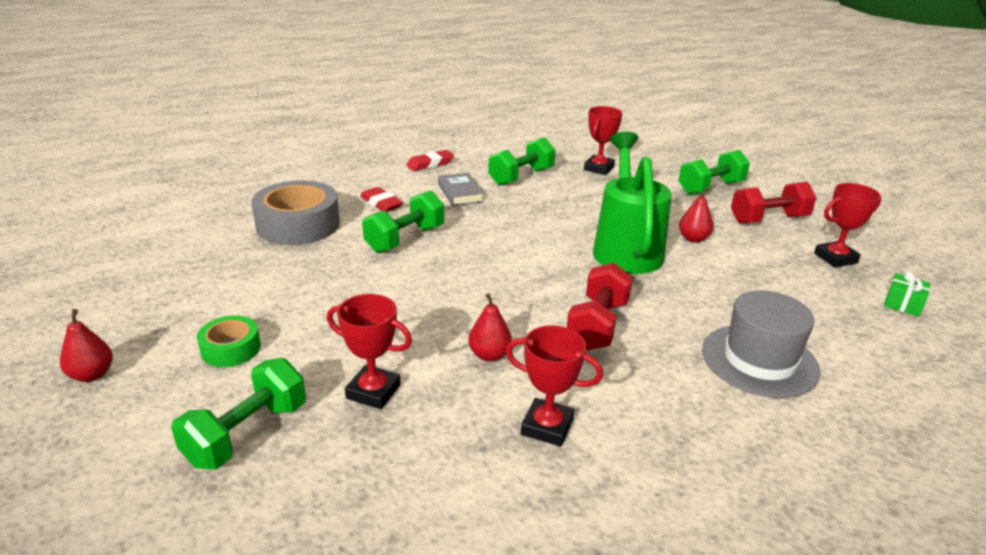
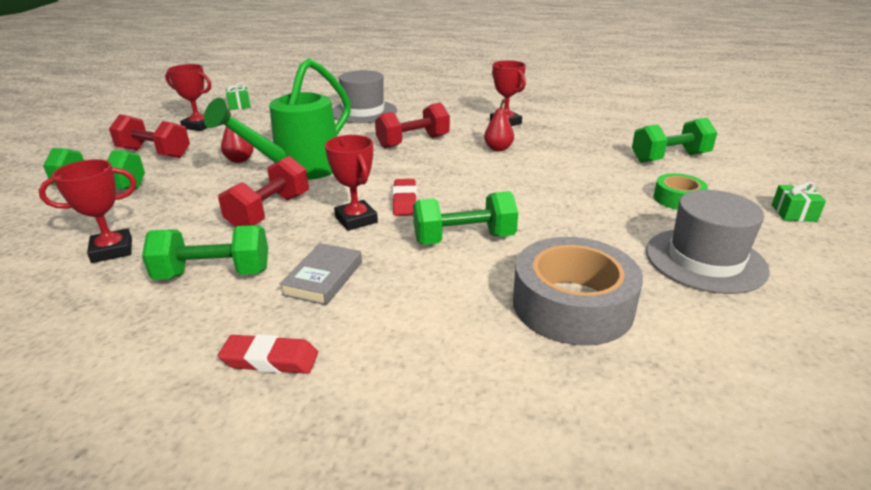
camera: 140 degrees left, 0 degrees up
(92, 375) = (793, 213): red pear -> green gift
(205, 284) = (705, 260): none -> grey hat
(373, 391) = (585, 154): red trophy -> red trophy (356, 219)
(381, 203) = (437, 300): red eraser -> red eraser (404, 201)
(568, 212) = (270, 212): none -> red dumbbell

